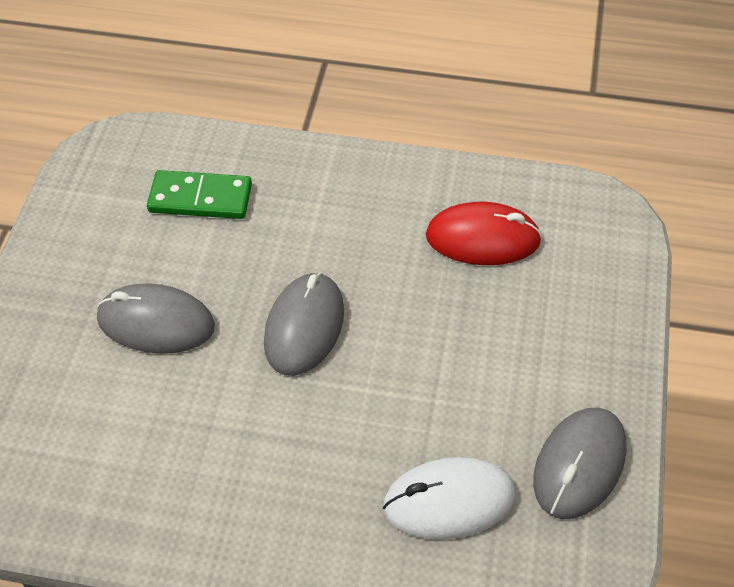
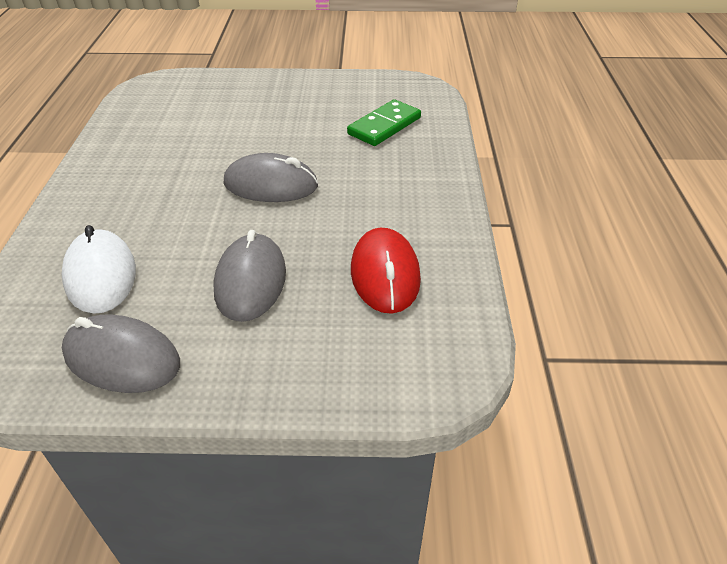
camera: 80 degrees right, 10 degrees down
(156, 323) = (269, 125): grey mouse -> grey mouse (251, 281)
(200, 198) = (384, 126): green domino -> green domino turned 45 degrees clockwise

